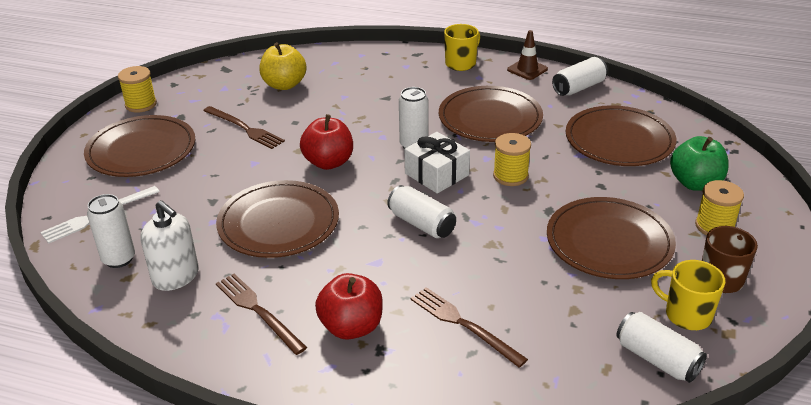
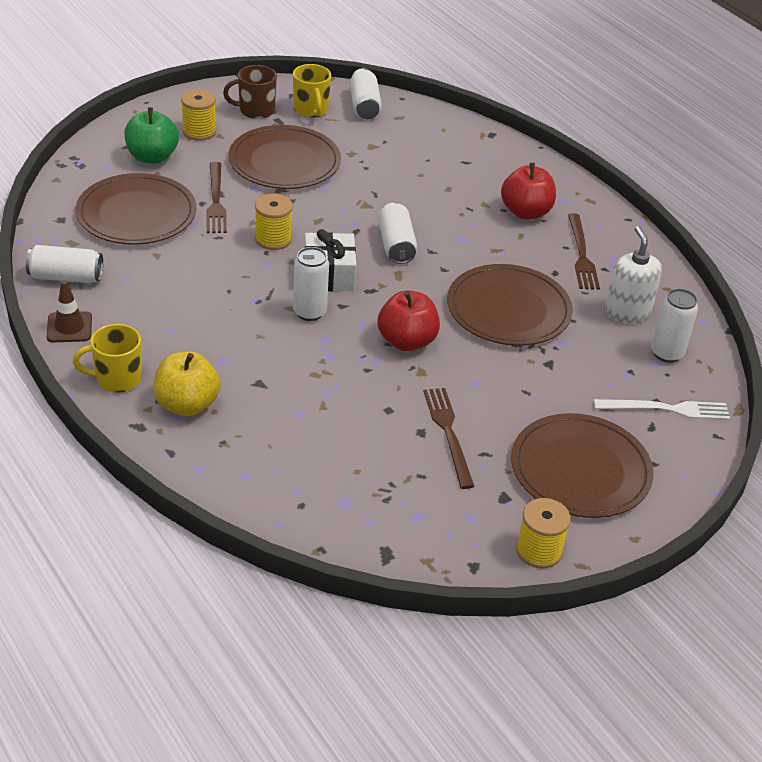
camera: 145 degrees left, 5 degrees up
(284, 85) = (343, 475): yellow apple -> yellow apple (187, 404)
(463, 324) = (451, 175): brown fork -> brown fork (216, 201)
(490, 118) = (201, 297): brown plate -> none

